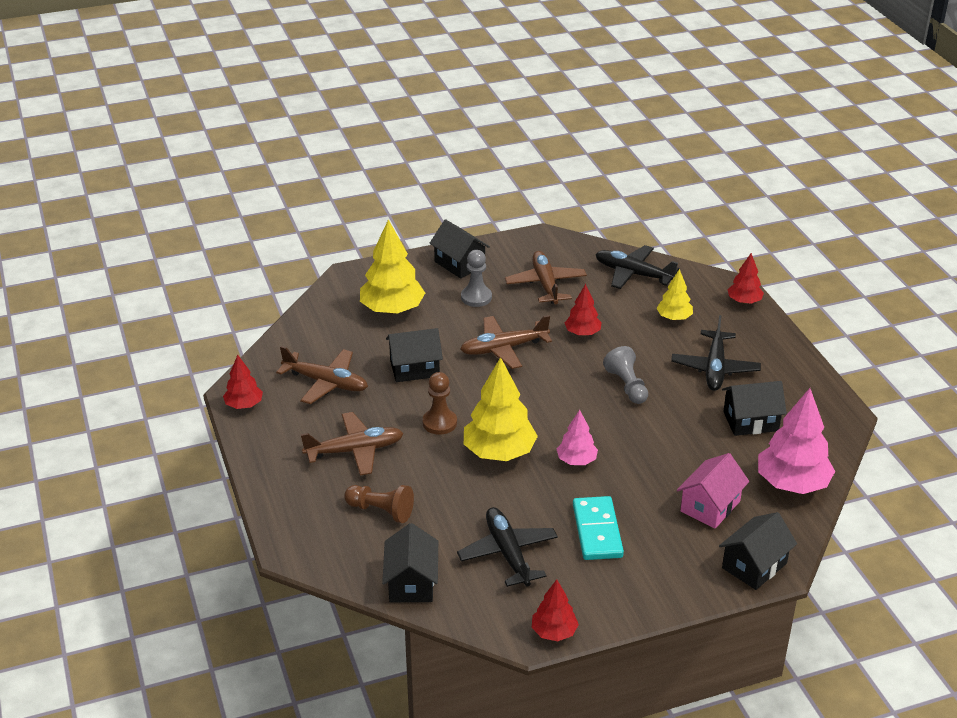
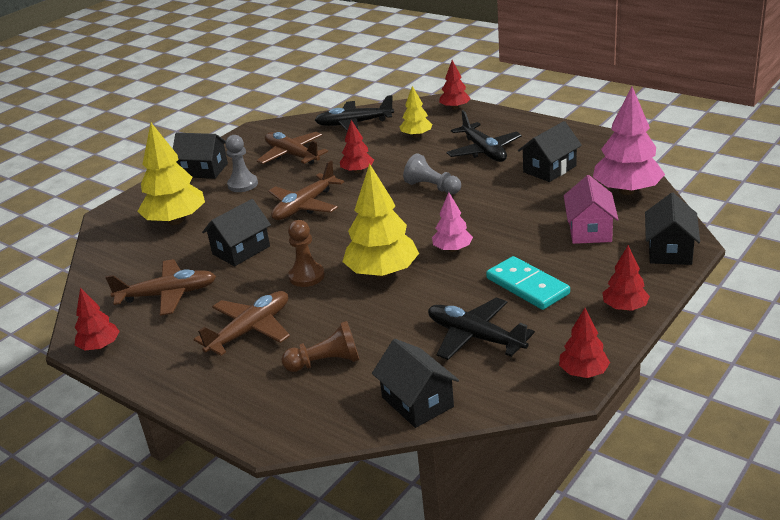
camera: 30 degrees left, 5 degrees down
(651, 596) = (625, 307): none -> red tree

